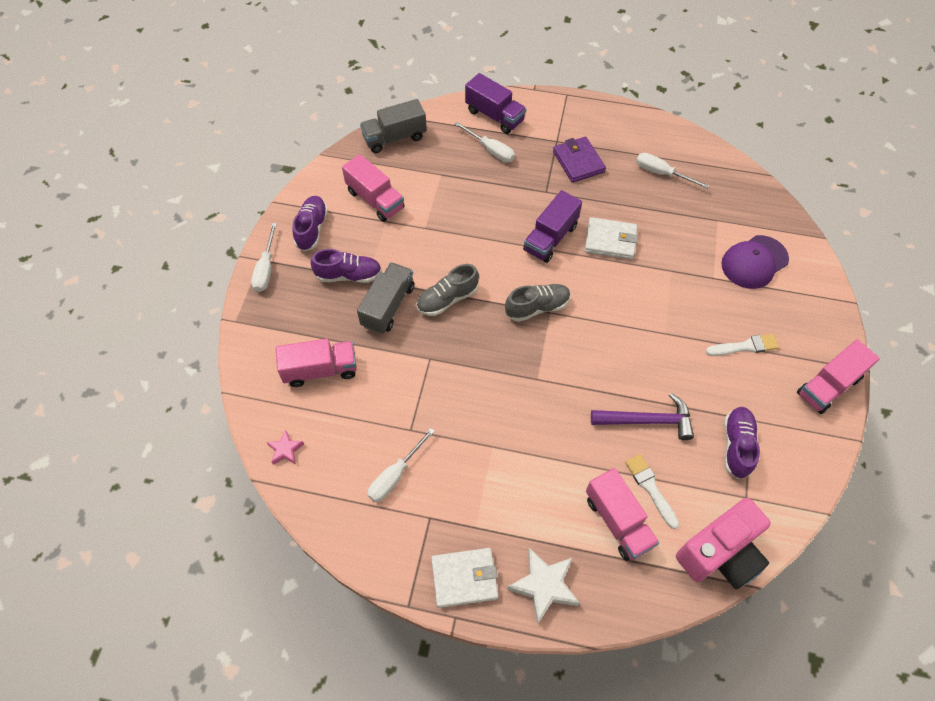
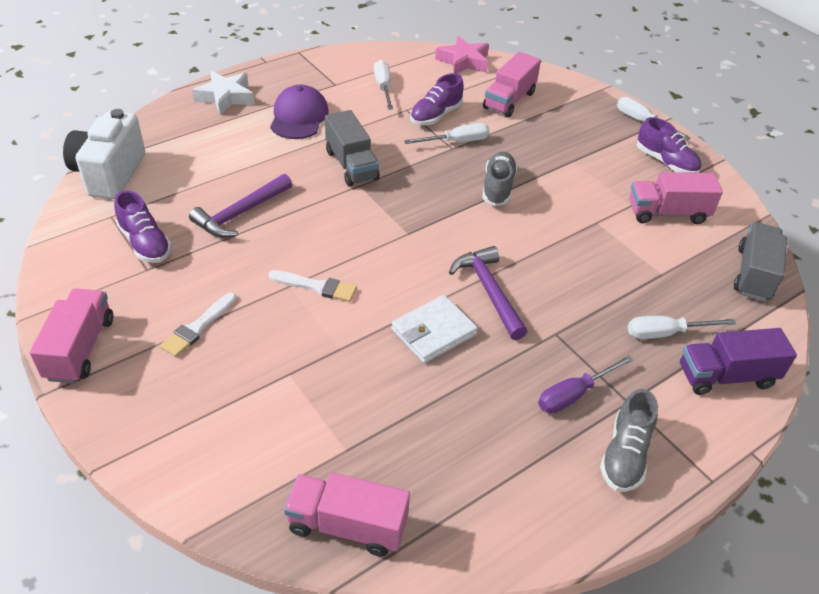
camera: 130 degrees right, 15 degrees down
(285, 450) = (463, 61): pink star -> pink star, size x1.82
(349, 275) = (588, 154): purple shoe -> purple shoe (436, 115)
(388, 306) = (530, 156): grey truck -> grey truck (351, 165)
(464, 578) = (280, 75): white wallet -> none
(537, 307) = (423, 229): grey shoe -> grey shoe (625, 455)
(550, 238) = (489, 291): purple truck -> purple hammer
(578, 162) = (573, 394): purple wallet -> purple screwdriver
(618, 521) = (206, 148): pink truck -> pink truck (347, 525)
(650, 488) = (198, 177): white brush -> white brush (316, 286)
(661, 173) = (473, 460): white screwdriver -> white screwdriver (457, 142)
(720, 553) = (109, 174): pink camera -> white camera
(754, 262) = (258, 427): purple cap -> purple cap (299, 117)

